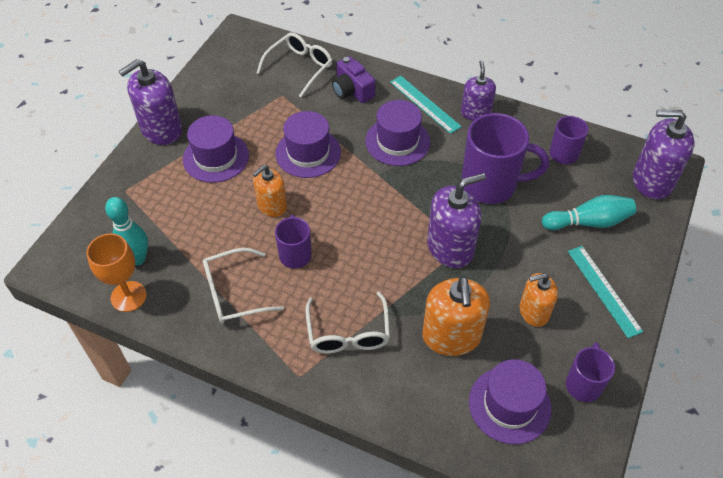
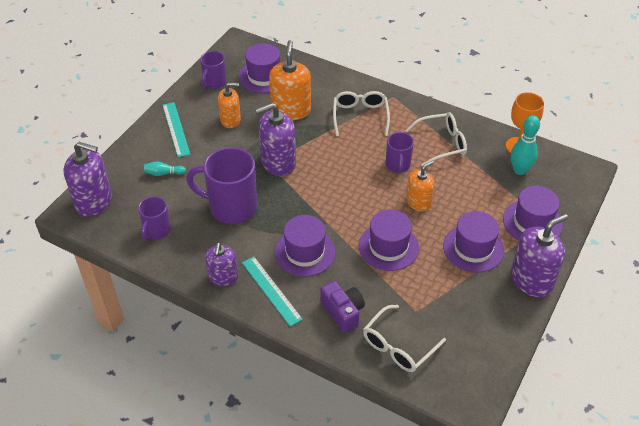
camera: 175 degrees left, 5 degrees down
(142, 190) = (532, 222): none -> purple hat
(588, 222) = (163, 173): turquoise bowling pin -> turquoise bowling pin, size x0.57

